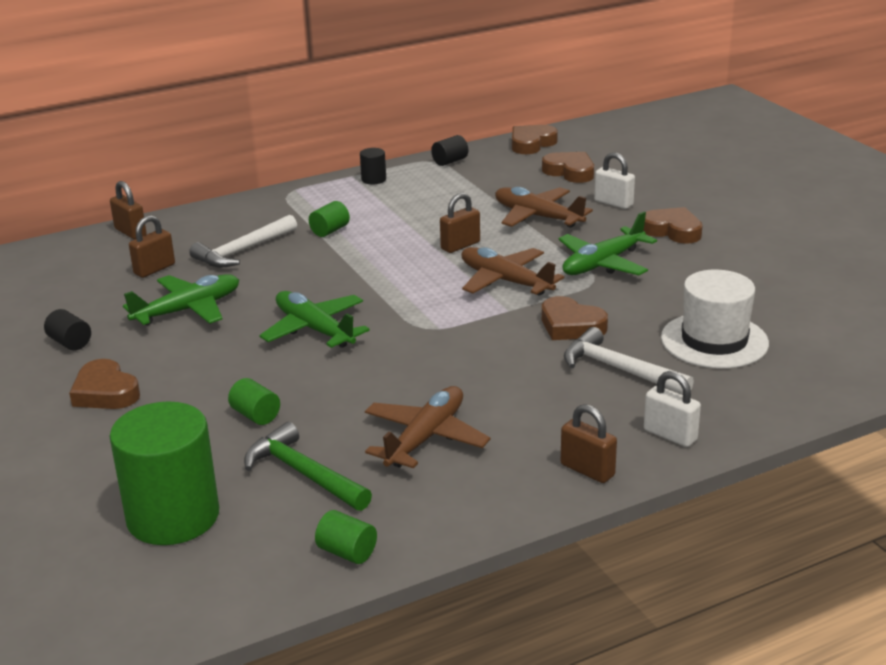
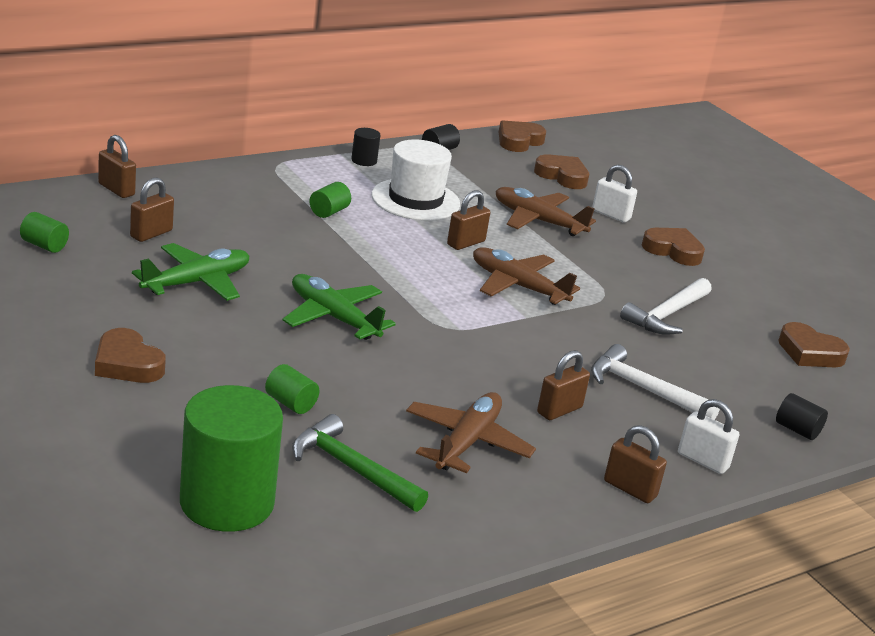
camera: 10 degrees left, 0 degrees up
(70, 343) = (77, 306): black cylinder -> black cylinder (797, 430)
(243, 251) = (242, 224): white hammer -> white hammer (667, 315)
(347, 552) = (411, 553): green cylinder -> green cylinder (44, 245)
(526, 398) = (559, 410): none -> brown padlock
(571, 326) = (590, 339): brown heart -> brown heart (809, 352)
(602, 264) = (610, 278): green plane -> none
(714, 341) = (730, 369): white hat -> white hat (415, 200)

